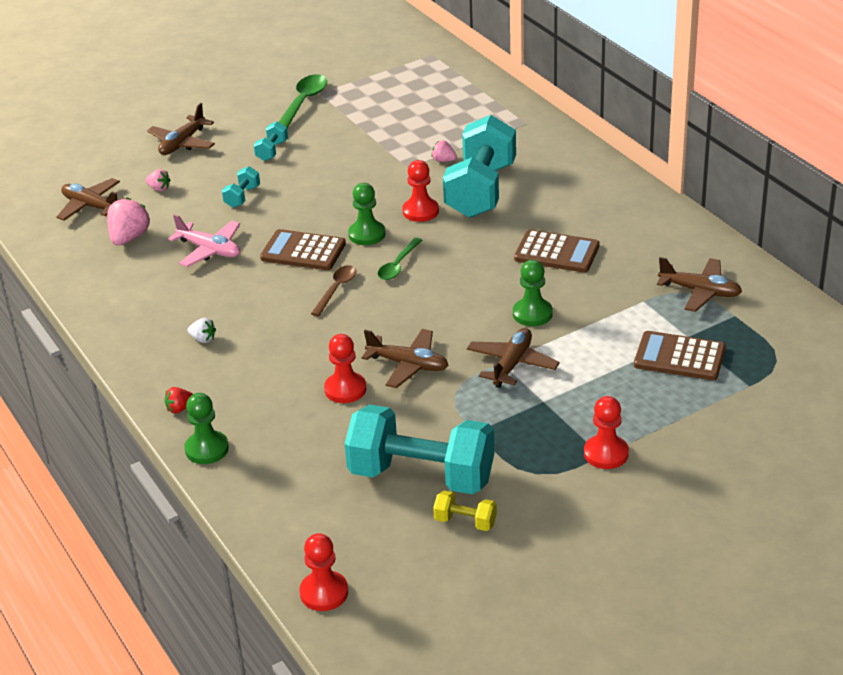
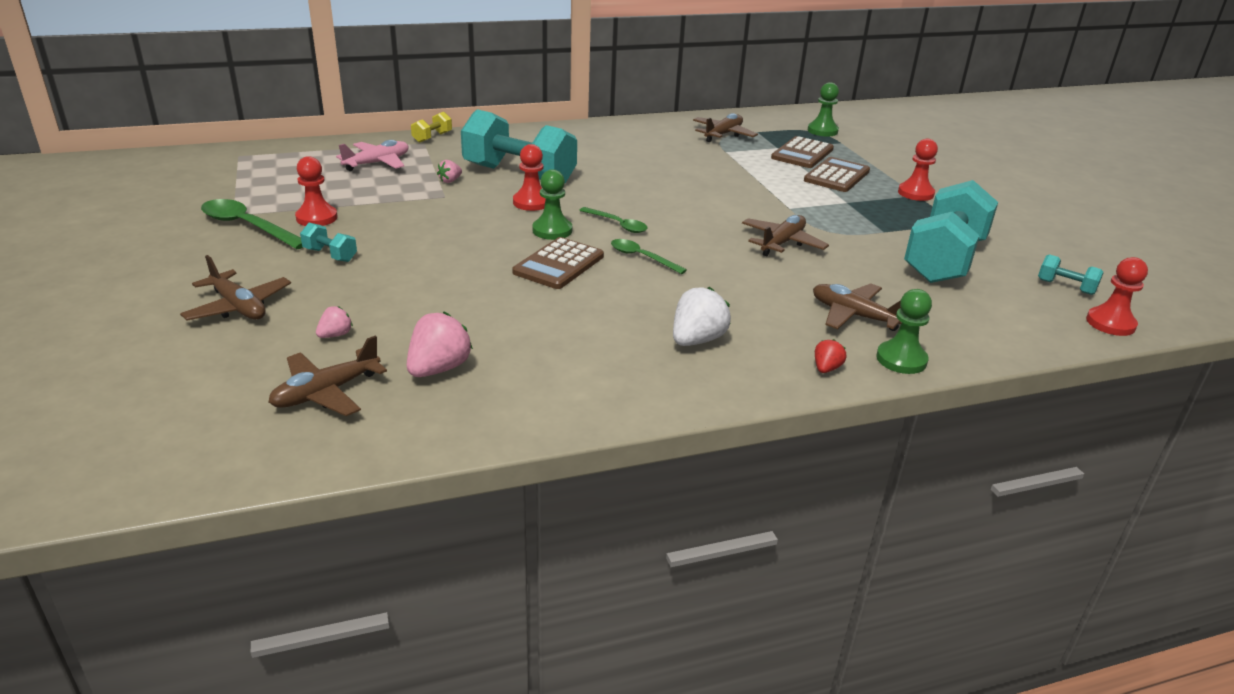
camera: 80 degrees left, 5 degrees down
(129, 238) = (439, 369): pink strawberry -> pink strawberry turned 90 degrees clockwise
(180, 408) = (826, 368): red strawberry -> red strawberry turned 135 degrees counterclockwise
(203, 339) = (697, 340): white strawberry -> white strawberry, size x1.86
(209, 250) = (514, 316): pink plane -> pink plane (377, 163)
(242, 197) = (414, 283): turquoise dumbbell -> turquoise dumbbell (1065, 287)
(336, 289) = (642, 257): brown spoon -> green spoon
(345, 389) = (812, 275): red pawn -> red pawn (317, 218)
(465, 522) = (1003, 252): yellow dumbbell -> yellow dumbbell (432, 137)
(512, 364) = (794, 204): brown plane -> brown plane (854, 315)
(532, 314) = (725, 187): green pawn -> green pawn (822, 131)
(557, 252) = (641, 165): brown calculator -> brown calculator (836, 176)

